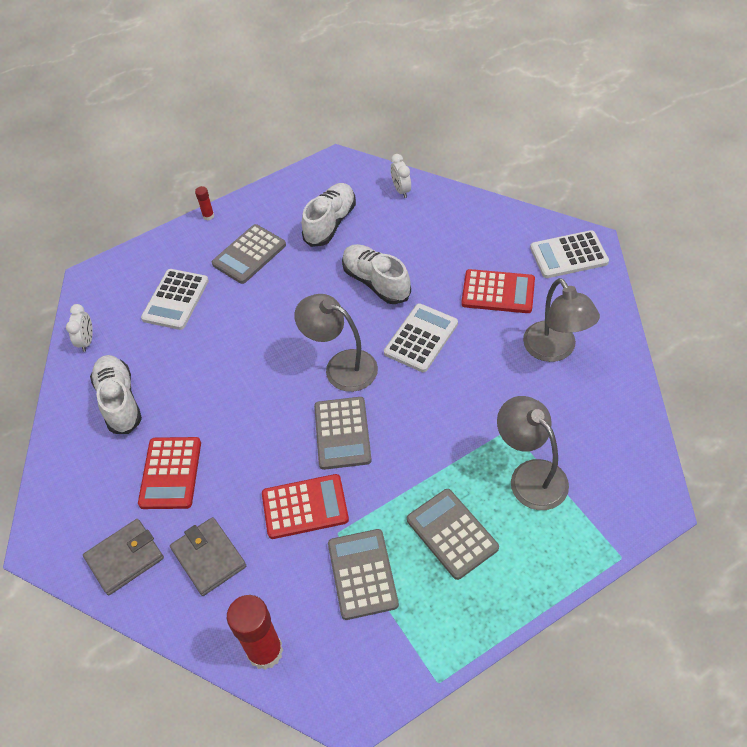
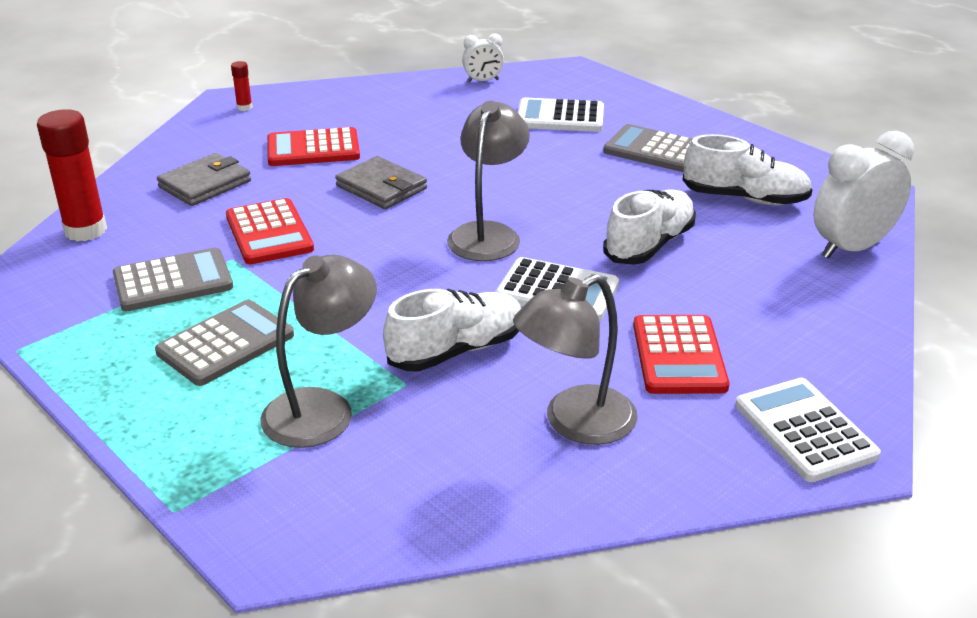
camera: 75 degrees right, 20 degrees down
(119, 401) = (405, 109): white shoe -> white shoe (456, 350)
(125, 558) = (209, 141): grey wallet -> grey wallet (381, 187)
(208, 216) = (707, 117): red glue stick -> red glue stick (244, 107)
(342, 433) = (380, 246): grey calculator -> none
(401, 190) = (851, 248): white clock -> white clock, size x1.91

